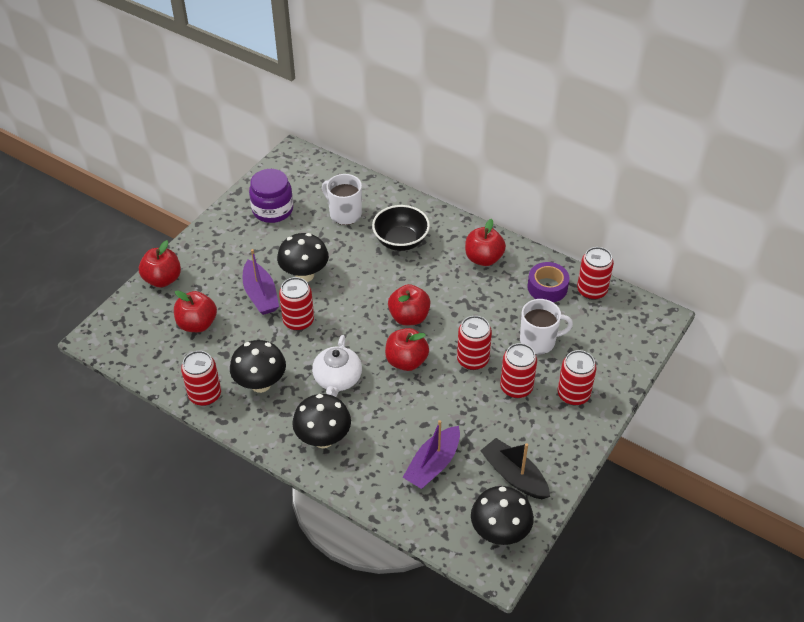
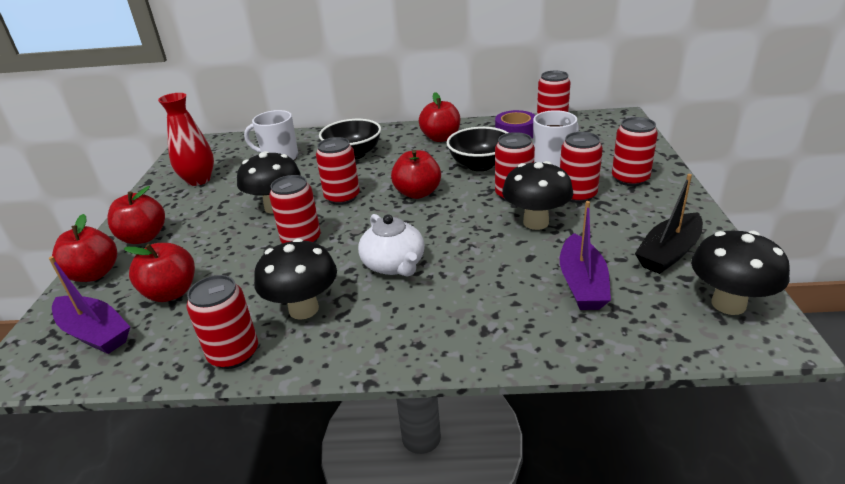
camera: 30 degrees left, 15 degrees down
(260, 295) = (236, 239): purple boat -> purple boat (95, 333)
(272, 210) = (199, 180): purple jar -> red vase
(323, 439) = (434, 322): black mushroom -> black mushroom (536, 222)
(355, 290) = (342, 197): none -> red can
(406, 361) = (452, 221): red apple -> red apple (144, 237)
(481, 311) = (480, 165): none -> black bowl
(514, 475) = (669, 253): black boat -> black boat turned 60 degrees counterclockwise

